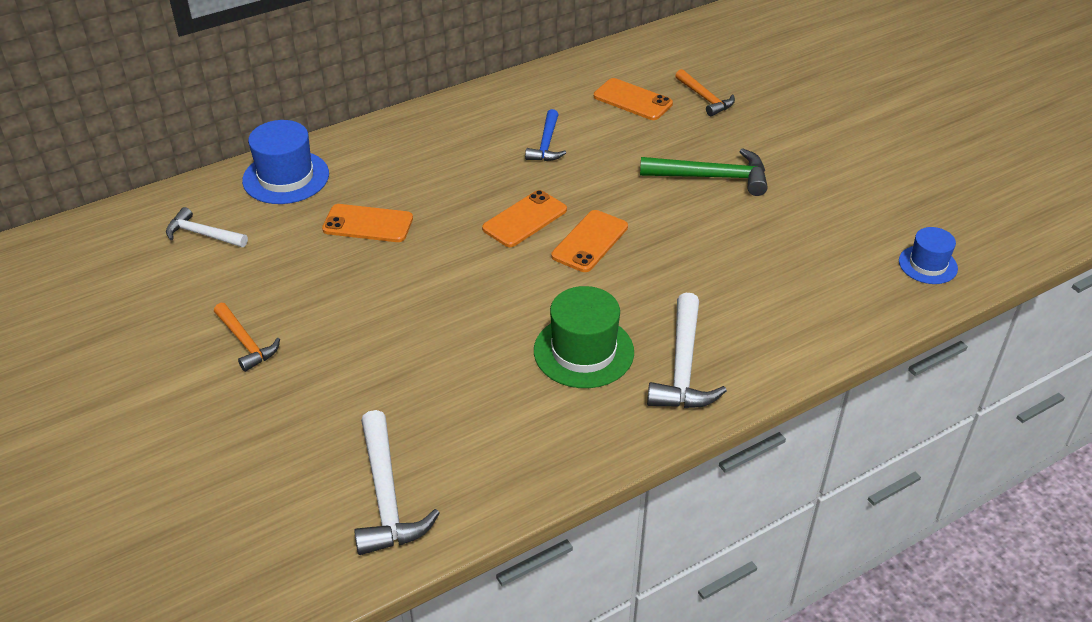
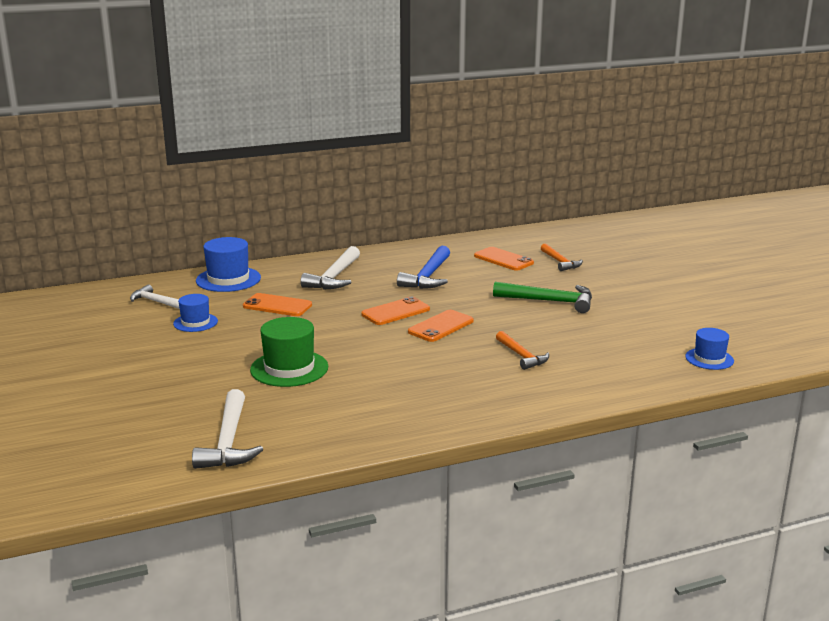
camera: 10 degrees right, 20 degrees down
(246, 342) = (161, 356): orange hammer -> orange hammer (521, 356)
(269, 270) = (195, 322): none -> blue hat
(546, 144) = (428, 276): blue hammer -> blue hammer, size x1.56
(583, 351) = (412, 381): green hat -> green hat (289, 368)
(683, 367) = (487, 396): white hammer -> white hammer (334, 277)

